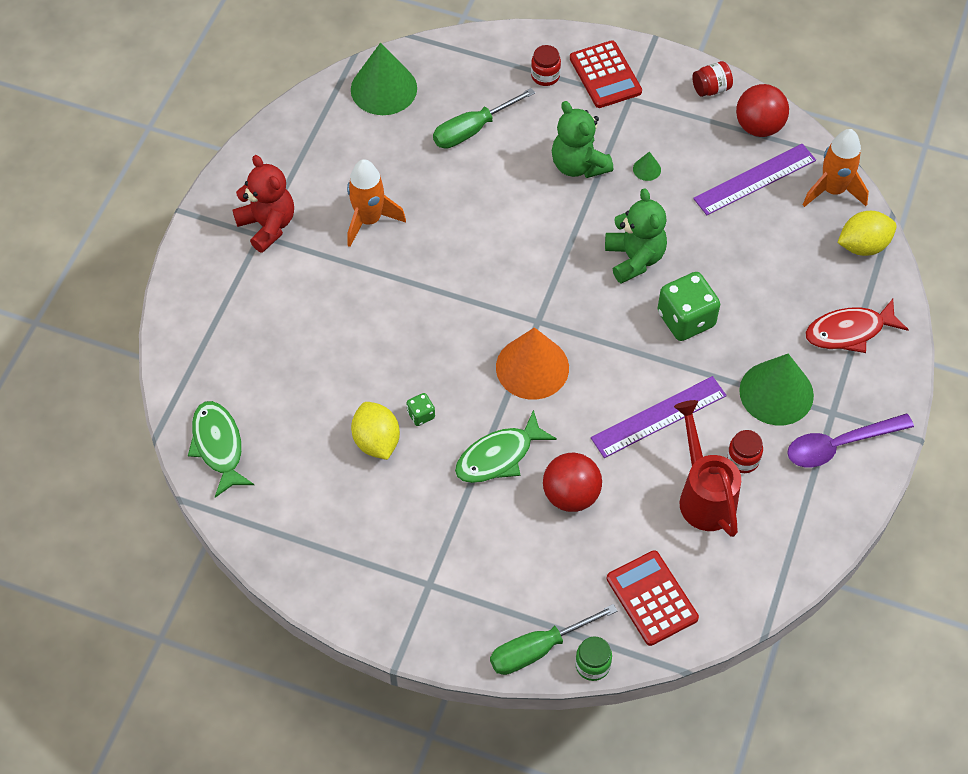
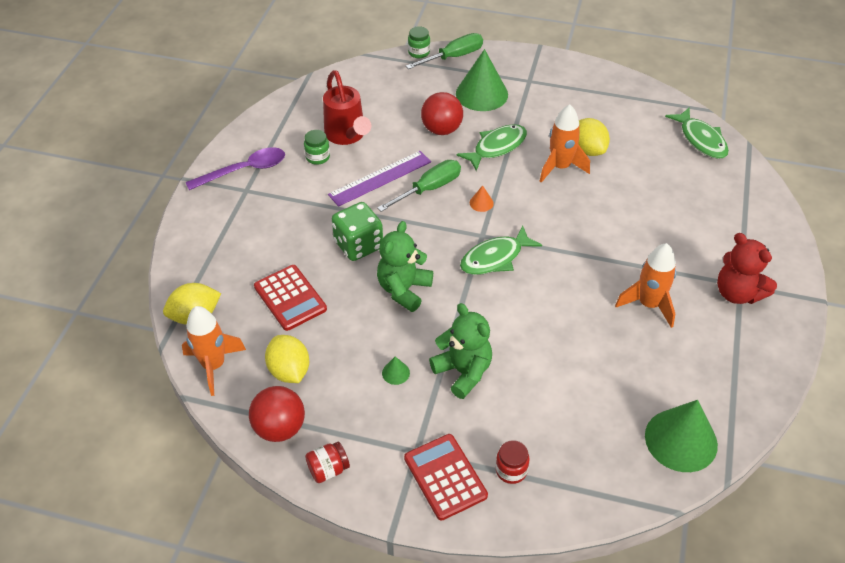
camera: 175 degrees right, 10 degrees down
(421, 415) = (560, 167): green dice -> orange rocket
(472, 130) = (576, 400): green screwdriver -> green screwdriver (429, 189)
(527, 289) = (495, 258): none -> green fish
(532, 367) = (481, 203): orange cone -> orange cone, size x0.41
(634, 258) = (404, 289): green teddy bear -> green teddy bear turned 45 degrees clockwise
(651, 598) = (383, 83): red calculator -> red calculator (290, 298)
(743, 459) = (317, 157): red jar -> green jar
(754, 179) = (289, 371): purple ruler -> yellow lemon
(776, 393) = (288, 199): green cone -> green cone (481, 94)
(849, 331) = (222, 246): red fish -> none

